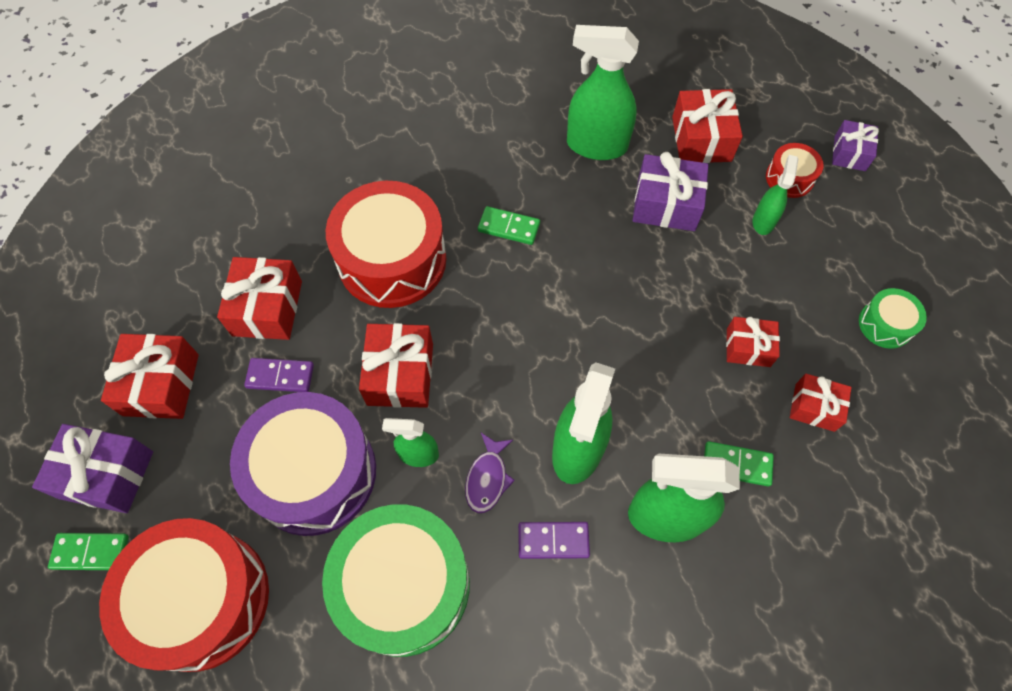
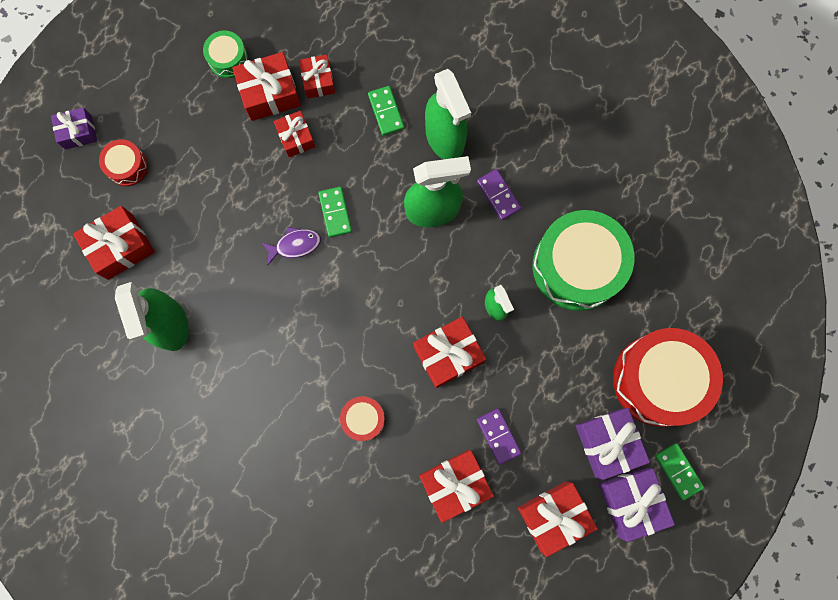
camera: 120 degrees left, 15 degrees up
(314, 473) = (547, 366): purple drum -> none
(392, 260) = (363, 419): red drum -> red drum, size x0.47
(487, 478) = (484, 255): purple fish -> purple fish (295, 245)
(508, 227) = (286, 349): green domino -> green domino (335, 212)
(666, 204) = (202, 244): purple gift -> purple gift (607, 443)
(763, 221) = (180, 169): green spray bottle -> none
(819, 347) = (270, 93): none -> red gift

